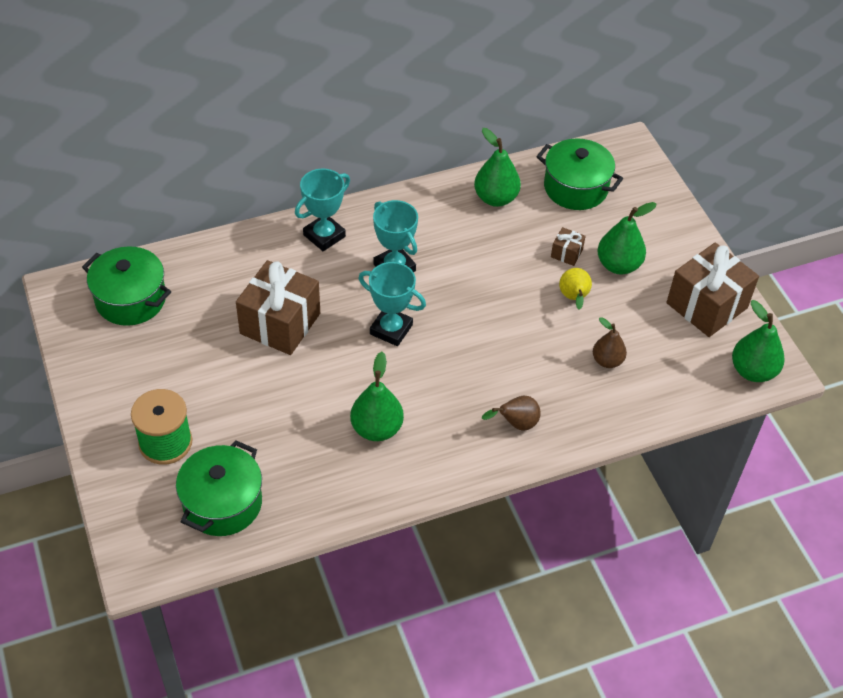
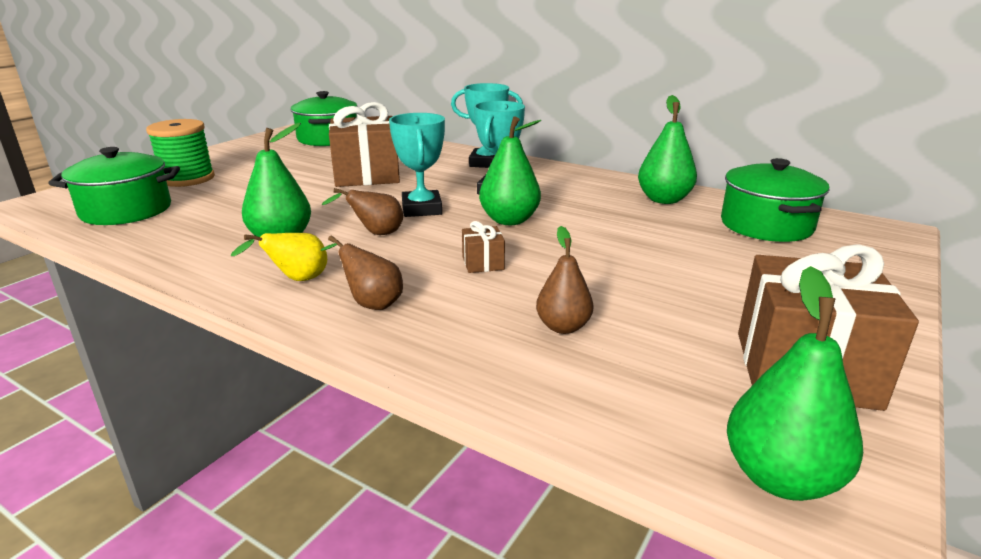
camera: 55 degrees right, 25 degrees down
(415, 376) = (375, 234): none -> brown pear
(566, 253) = (673, 249): brown gift -> brown gift (483, 263)
(574, 298) = (620, 273): yellow pear -> yellow pear (296, 280)
(618, 265) = (723, 281): green pear -> green pear (509, 220)

